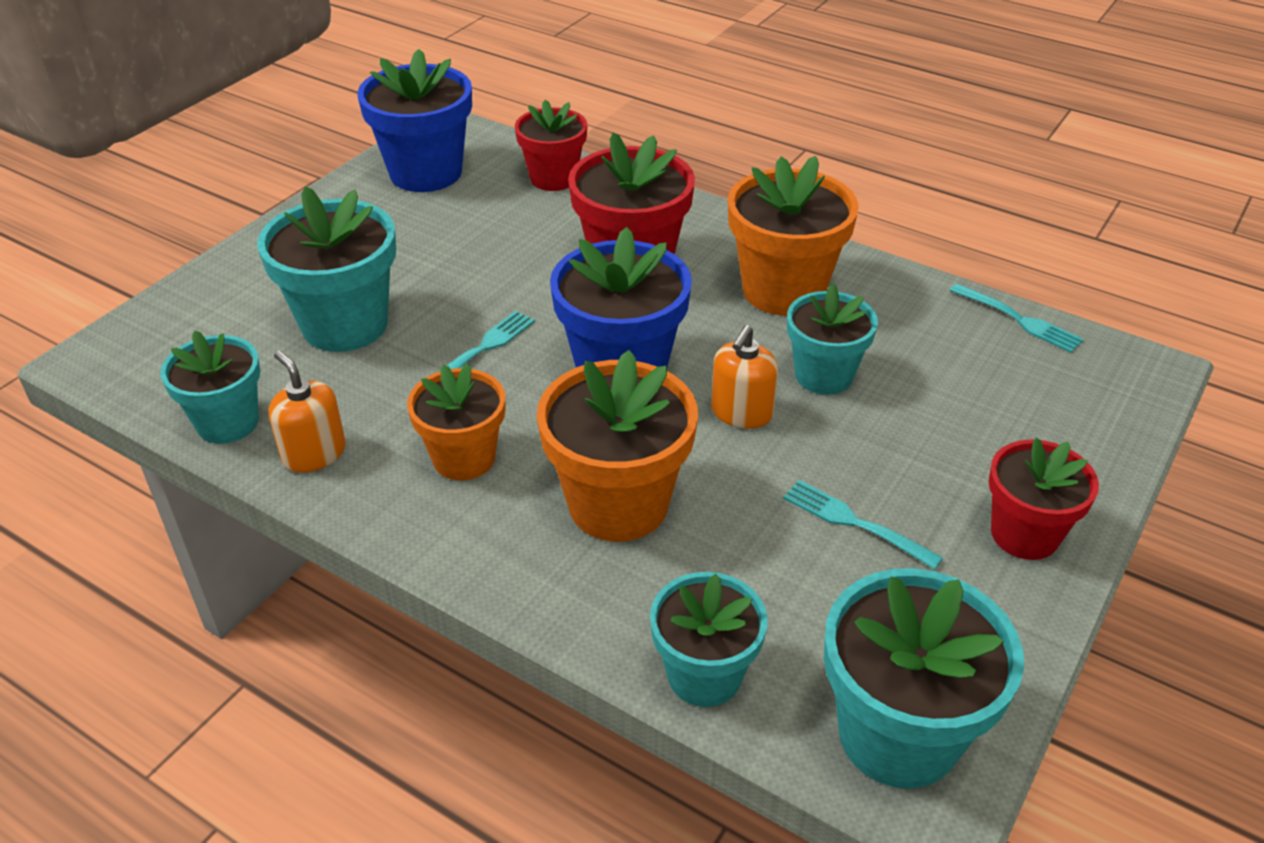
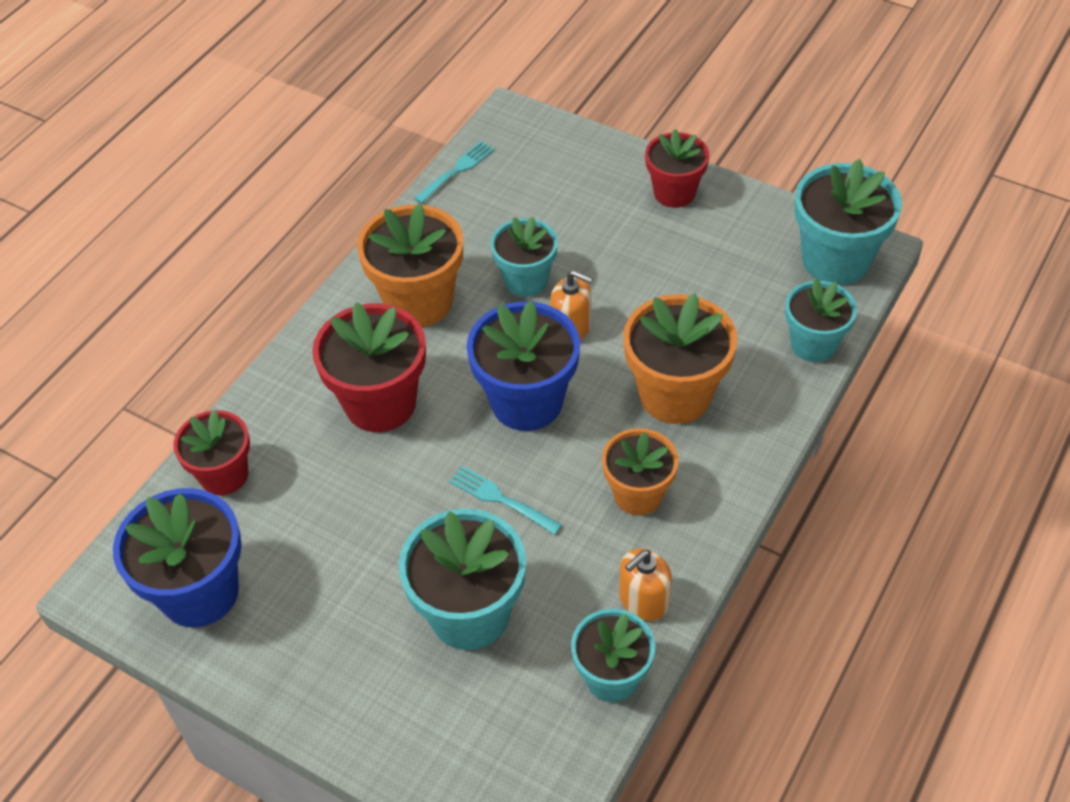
camera: 90 degrees left, 10 degrees up
(856, 523) = (676, 269): turquoise fork -> none

